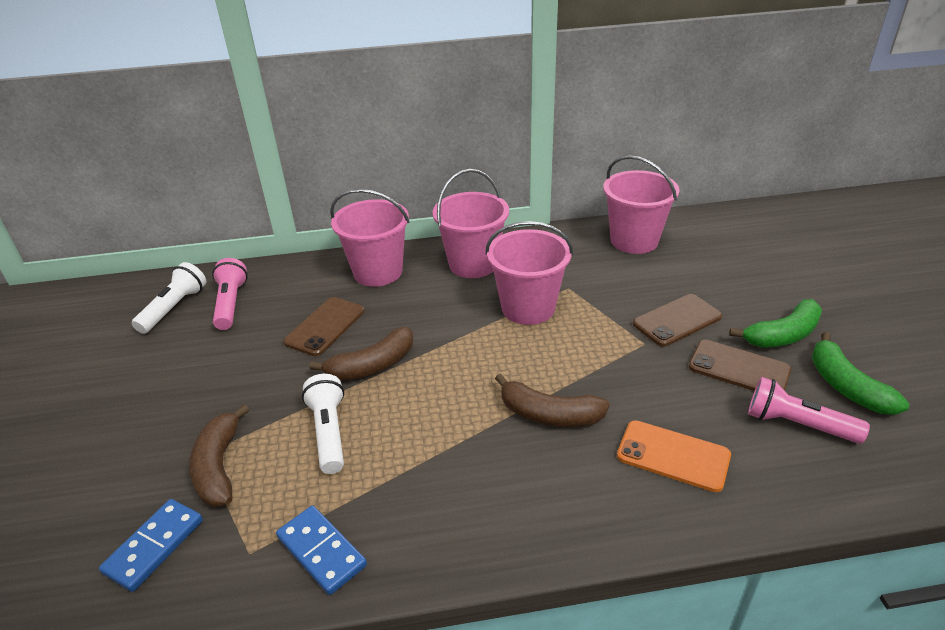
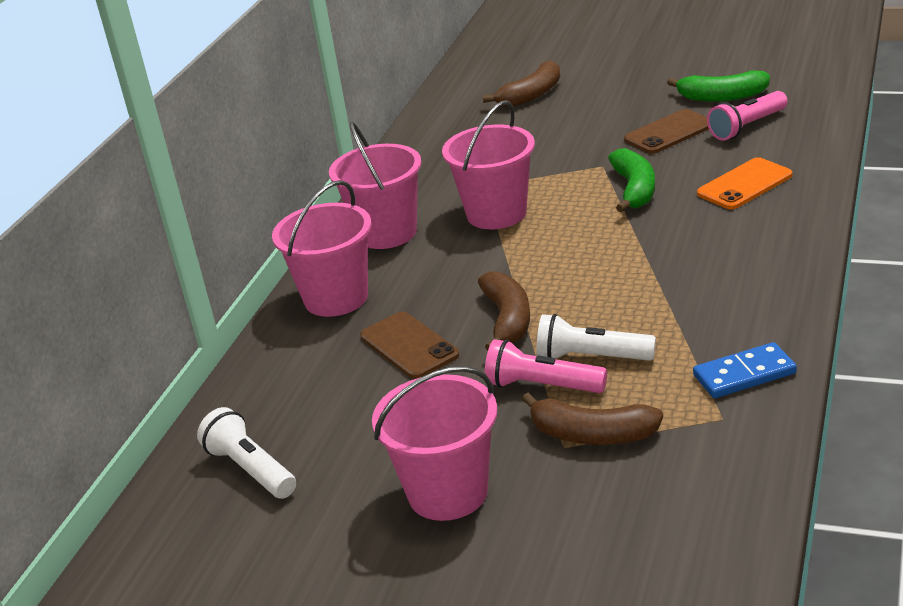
camera: 60 degrees left, 5 degrees down
(154, 546) = (678, 481): blue domino -> none
(231, 304) = (290, 418): pink flashlight -> pink flashlight (542, 386)
(549, 414) = (657, 230): brown banana -> brown banana (531, 95)
(634, 241) = (443, 135): pink bucket -> pink bucket (448, 492)
(677, 320) = (585, 143): brown phone -> none
(783, 335) = (645, 104): green banana -> green banana (634, 189)

